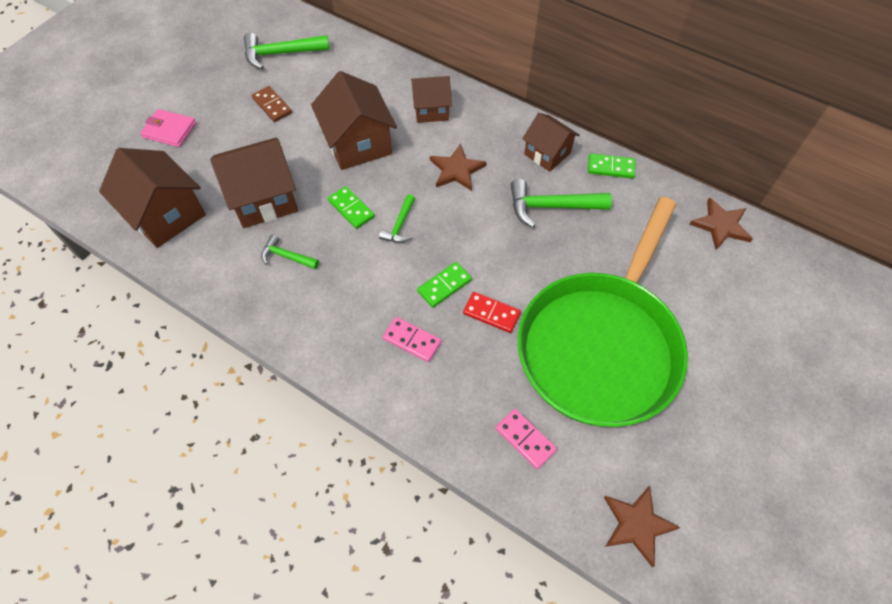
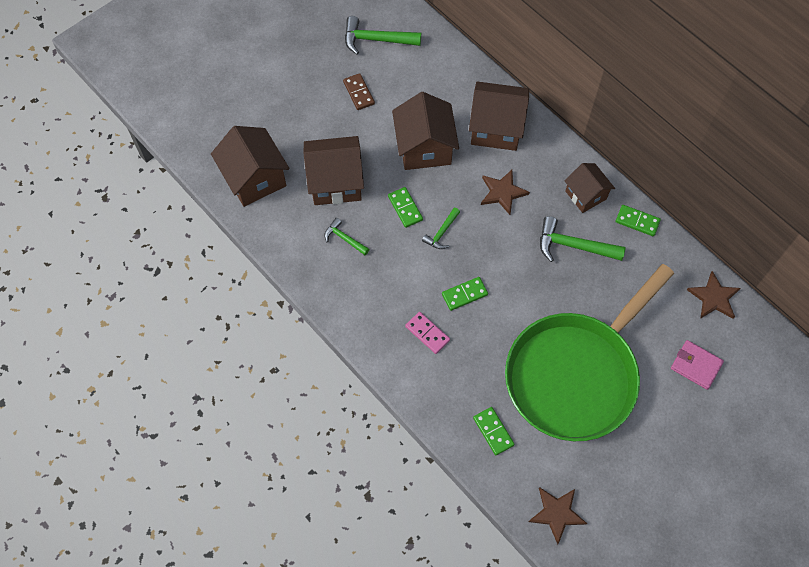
camera: 15 degrees right, 5 degrees up
(169, 130) = (268, 98): pink wallet -> pink wallet (696, 365)
(431, 110) = (496, 128): brown house -> brown house, size x1.59
(491, 313) = (496, 327): red domino -> none
(525, 439) = (493, 431): pink domino -> green domino

